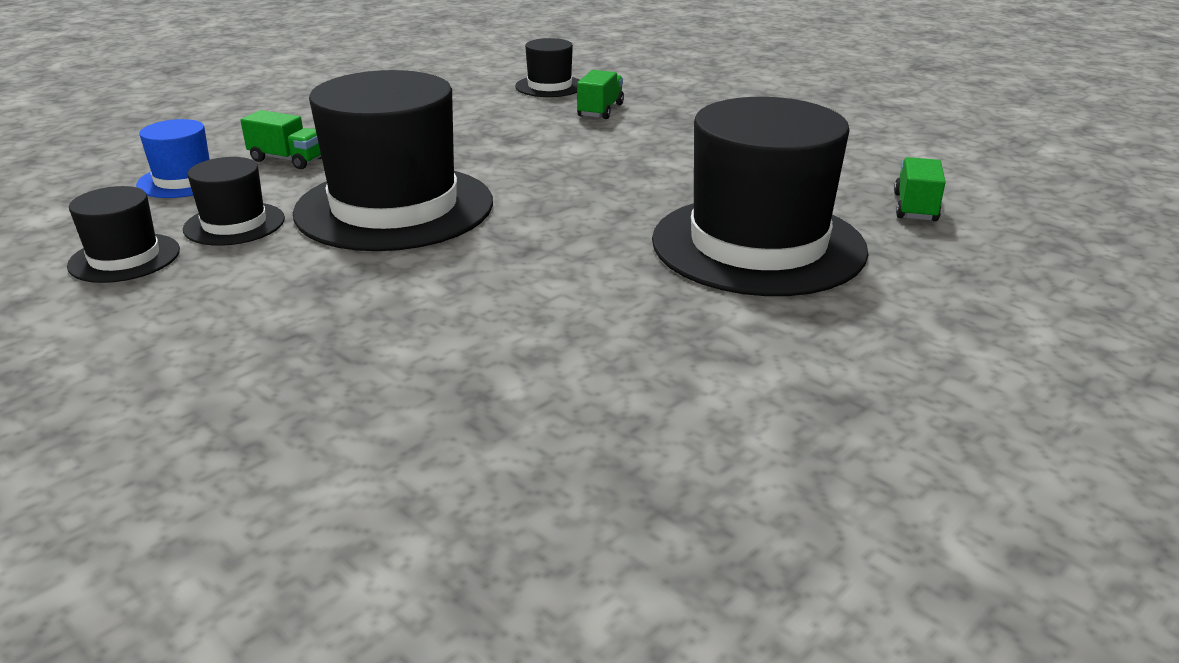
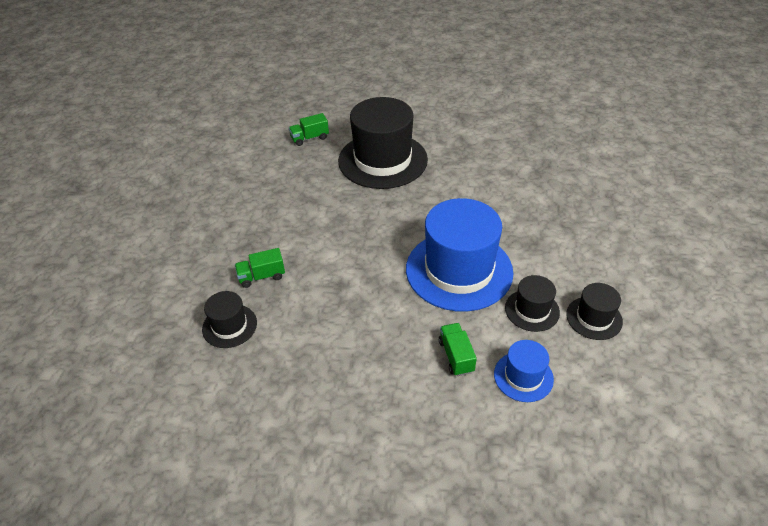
camera: 125 degrees left, 15 degrees up
(394, 207) = (459, 270): black hat -> blue hat

